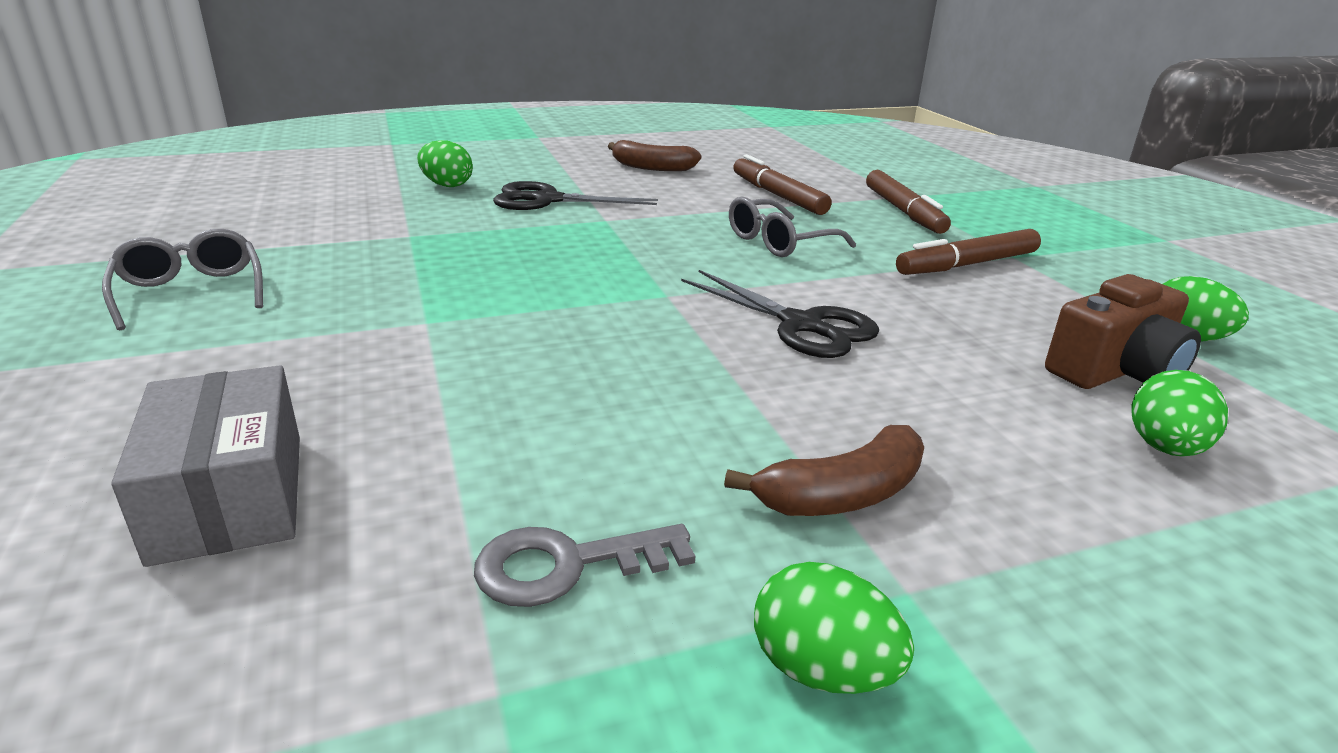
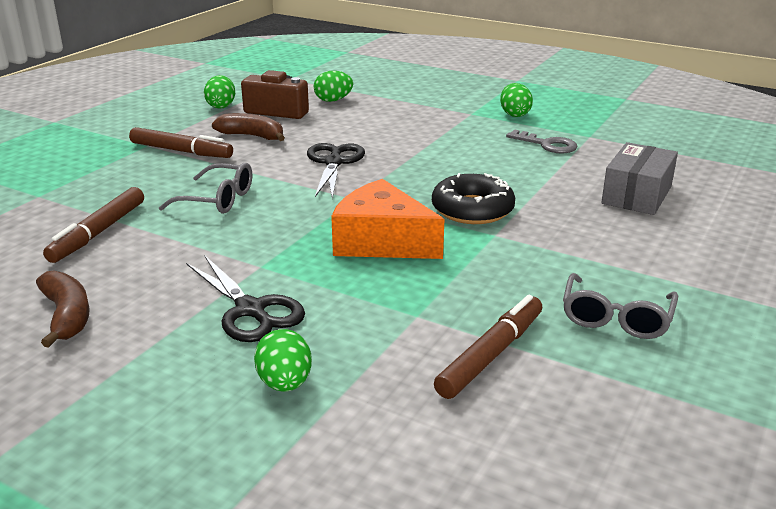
camera: 130 degrees left, 0 degrees up
(501, 340) = (472, 209): none -> black donut
(543, 268) = (382, 241): none -> orange cheese
(842, 494) = (446, 127): brown banana -> brown banana (252, 136)
(903, 211) = (86, 186): brown marker -> brown marker (491, 355)

